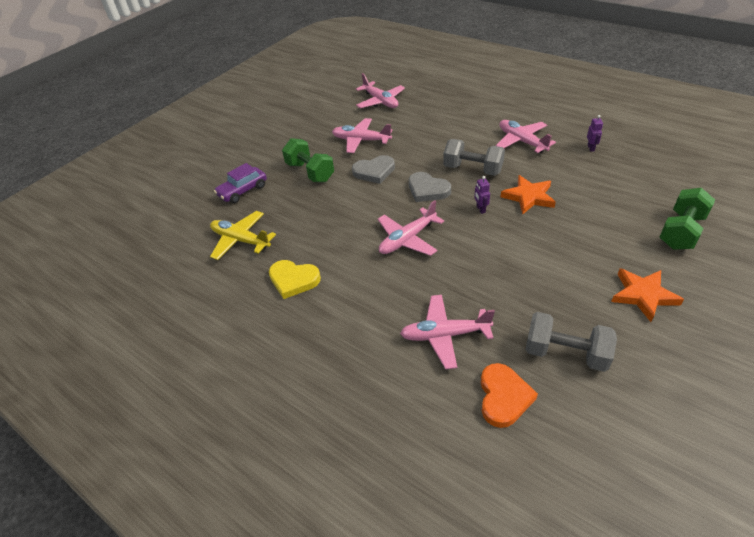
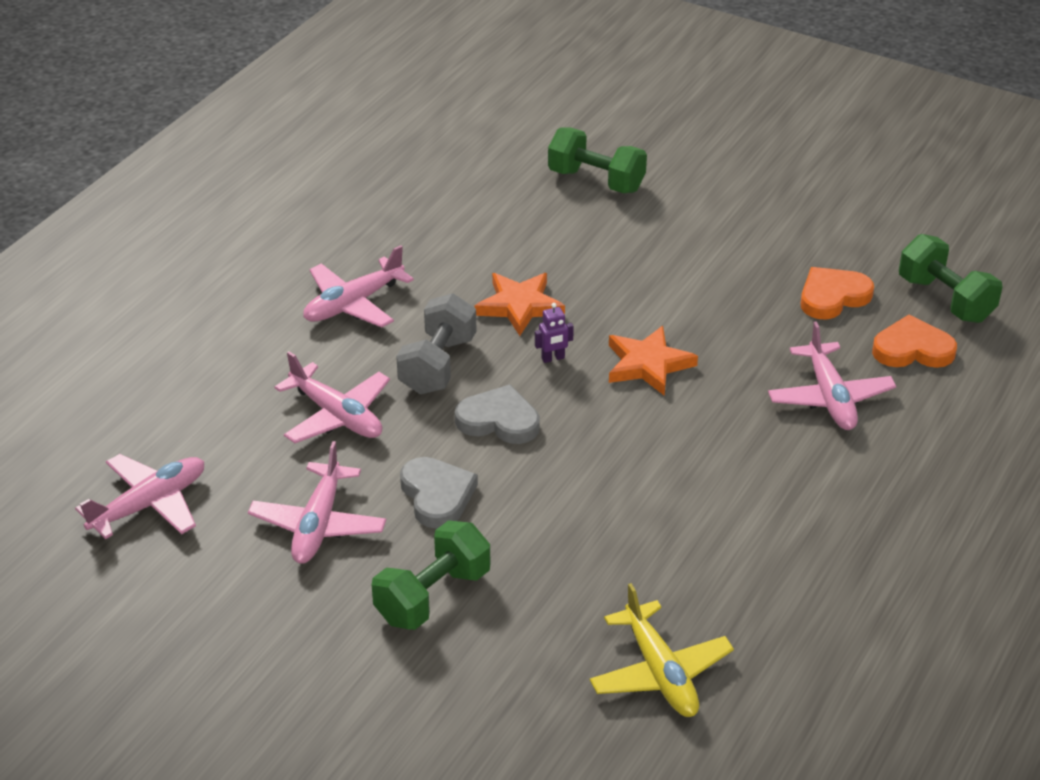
camera: 100 degrees left, 5 degrees down
(241, 240) = (660, 672): yellow plane -> yellow plane turned 45 degrees counterclockwise
(243, 191) = (497, 704): purple car -> none
(293, 280) = (753, 575): yellow heart -> none
(407, 239) = (635, 441): pink plane -> pink plane (337, 415)
(427, 190) = (499, 420): grey heart -> grey heart turned 105 degrees counterclockwise
(565, 353) = (832, 297): grey dumbbell -> orange heart
(576, 436) = (945, 299): none -> green dumbbell
(591, 148) = (384, 231): purple robot -> none
(643, 295) = (722, 227): orange star -> orange star (648, 364)

